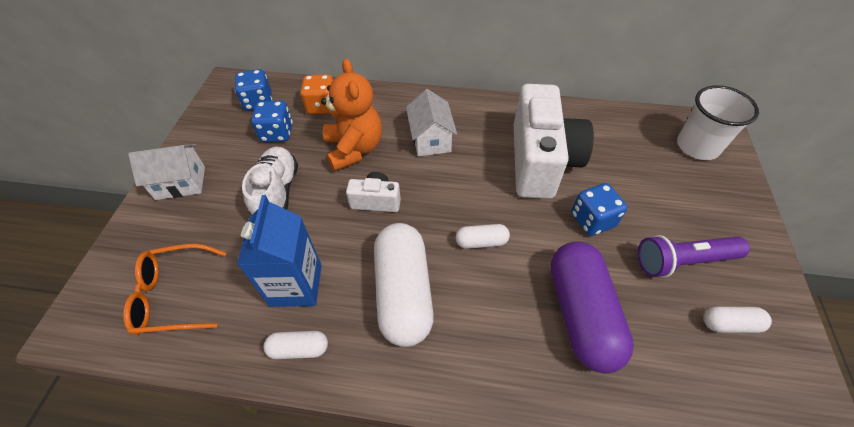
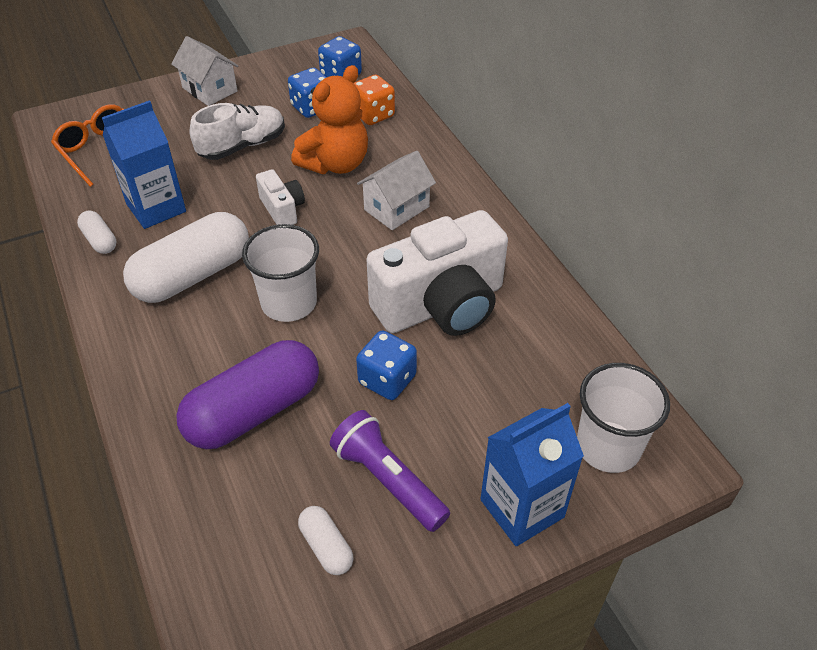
camera: 55 degrees right, 5 degrees down
(481, 242) = (289, 303): white capsule -> white cup
(730, 205) = (522, 508): none -> blue carton

